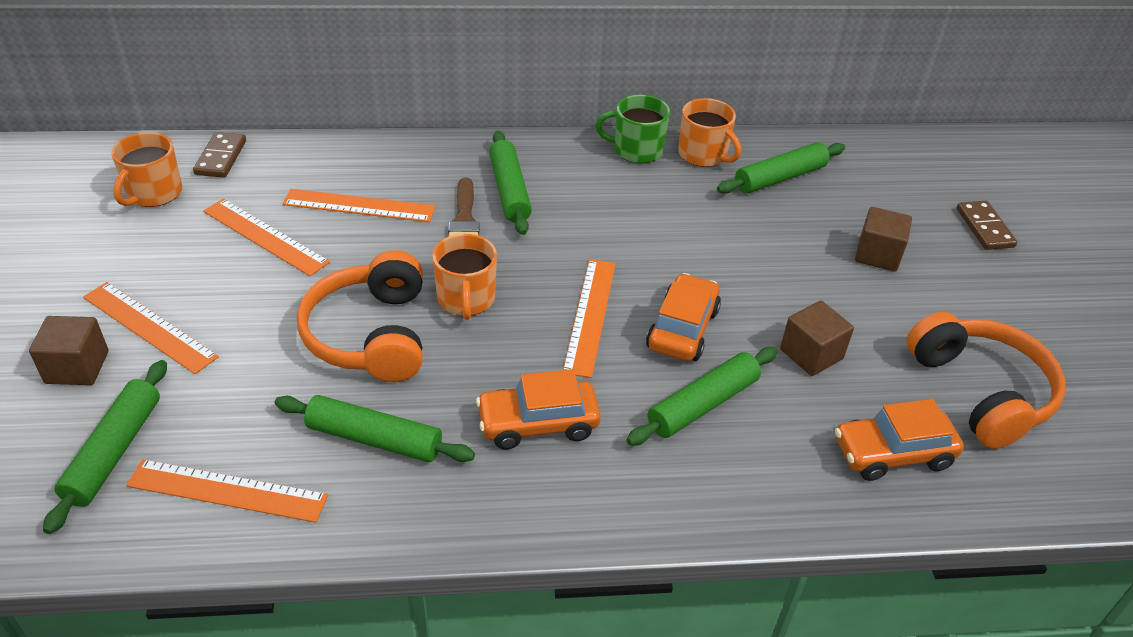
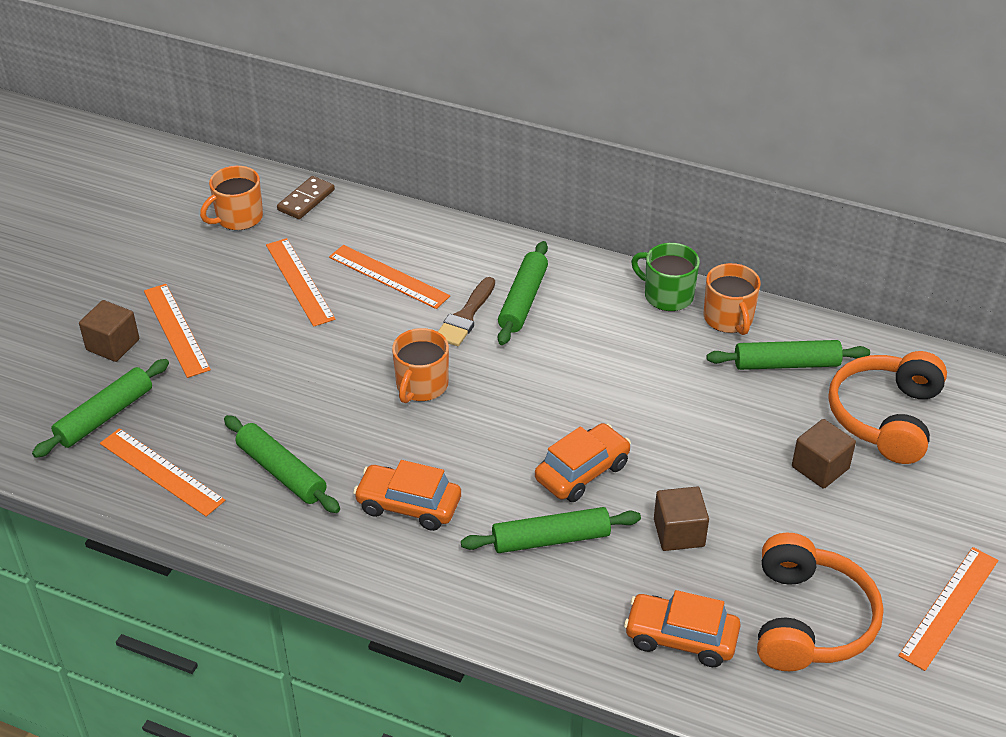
camera: 30 degrees right, 0 degrees up
(371, 335) = (329, 390): orange headphones -> orange headphones (885, 417)
(590, 315) = (512, 434): orange ruler -> orange ruler (949, 607)
(984, 228) = (956, 478): brown domino -> none

